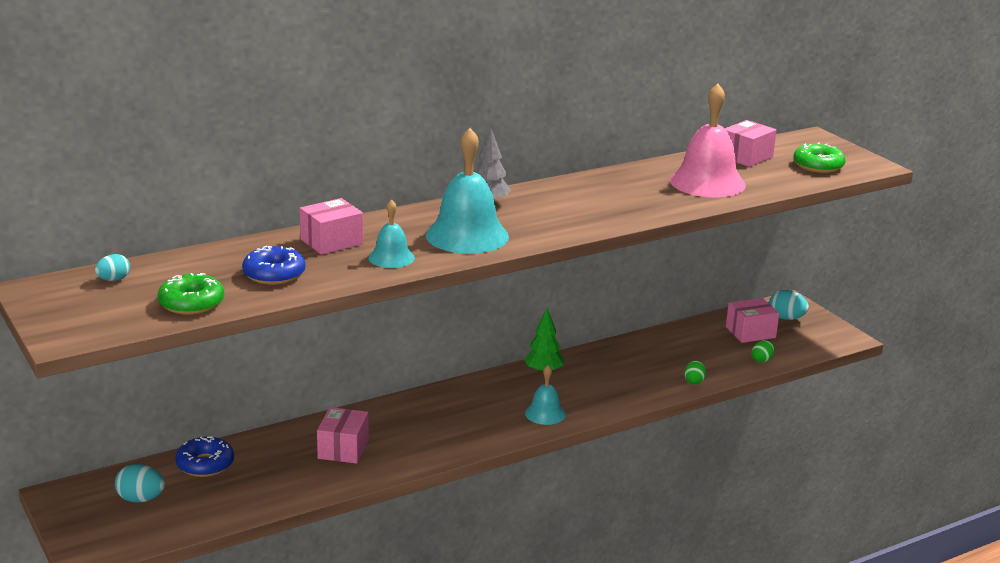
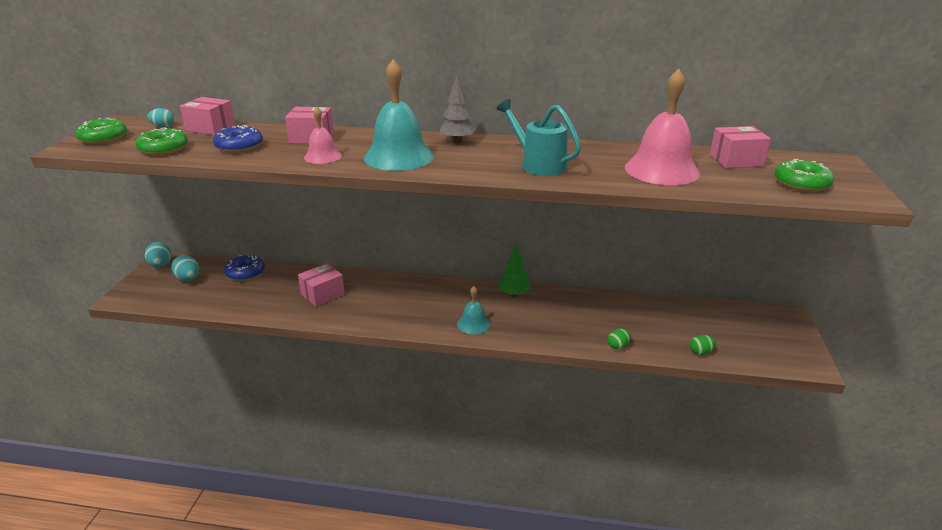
camera: 40 degrees right, 5 degrees up
(75, 315) = (103, 138): none -> green donut
(391, 257) = (323, 156): turquoise bell -> pink bell
(604, 206) = (538, 164): none -> turquoise watering can
(750, 332) = (719, 326): pink box -> pink box (210, 128)
(786, 318) = (768, 326): turquoise egg -> turquoise egg (161, 265)

